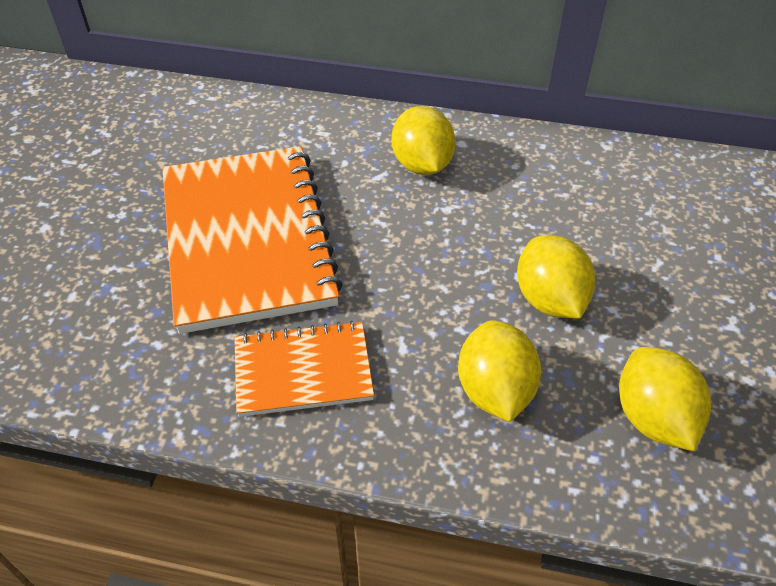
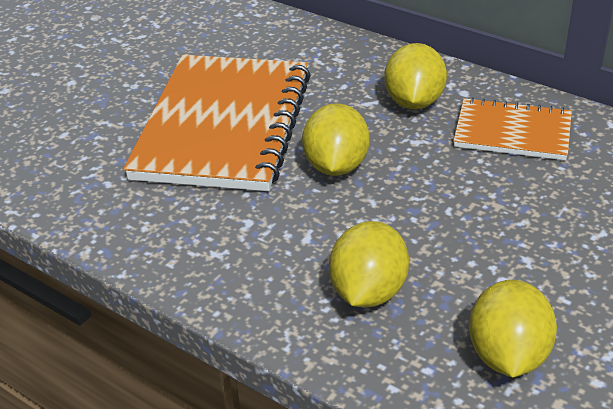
camera: 25 degrees right, 10 degrees down
(303, 371) = (211, 232): orange notebook -> orange notebook (512, 132)
(549, 299) = (467, 235): yellow lemon -> yellow lemon (336, 166)

